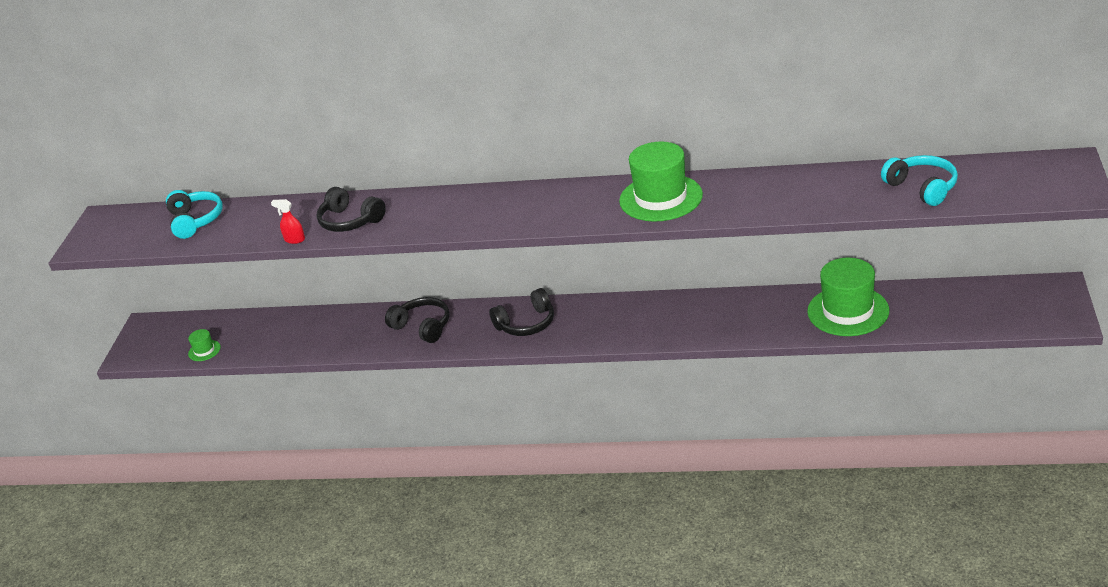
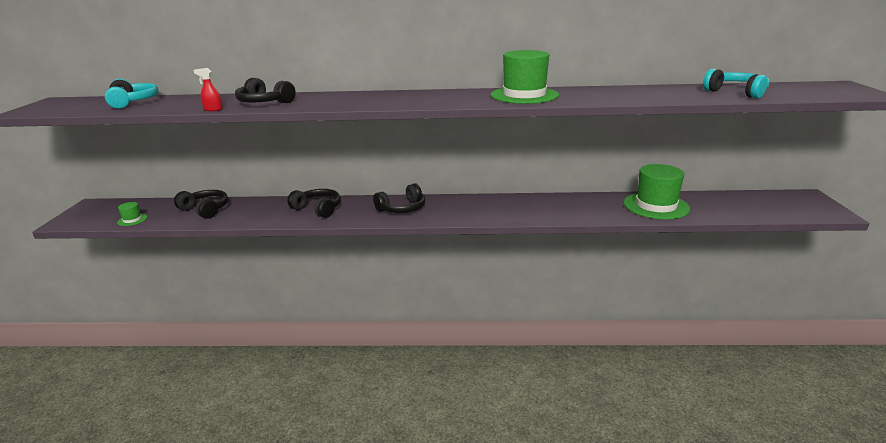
camera: 10 degrees left, 10 degrees down
(286, 331) = (205, 210): none -> black headphones

